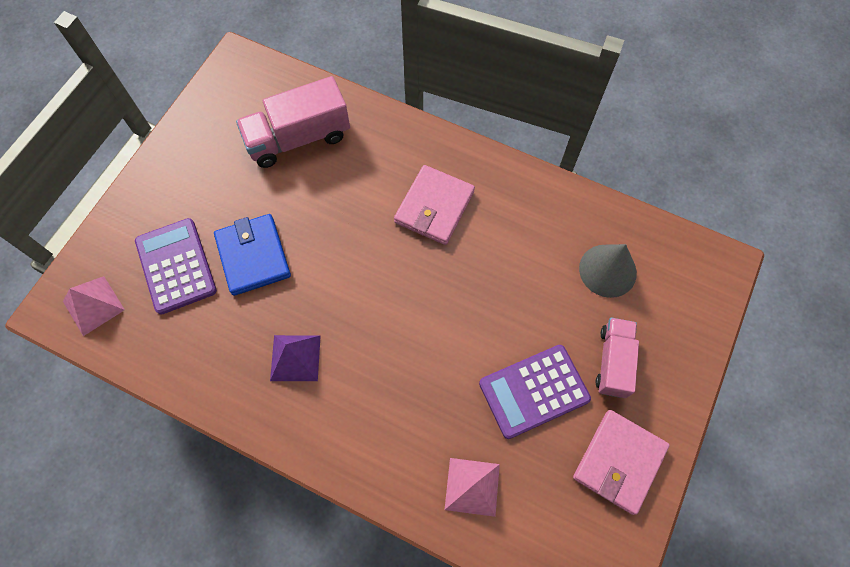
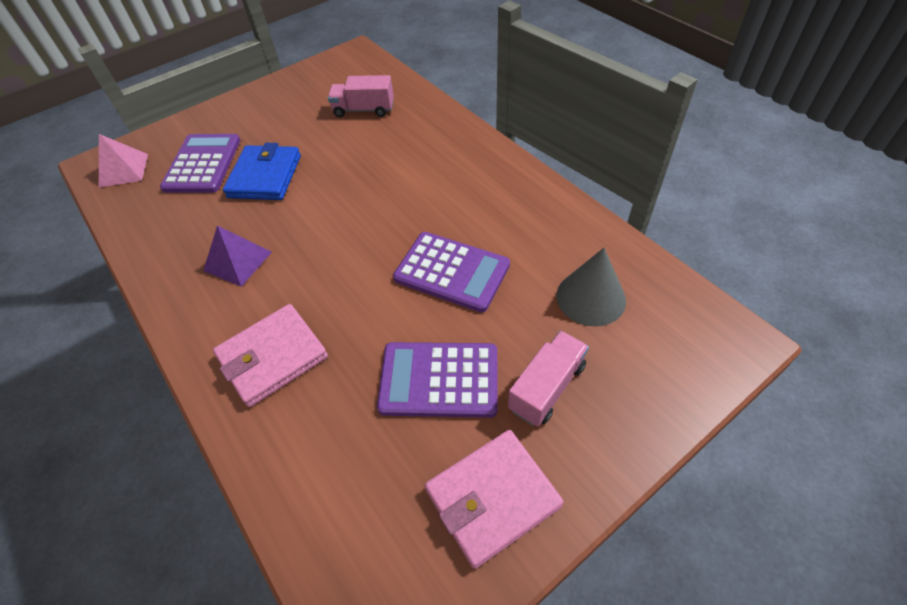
camera: 30 degrees right, 15 degrees down
(298, 138) = (364, 110): pink truck -> pink truck, size x0.64
(434, 207) = (444, 189): pink wallet -> pink wallet (273, 357)
(472, 486) = (312, 445): pink pyramid -> none
(489, 290) = (452, 272): none -> purple calculator

